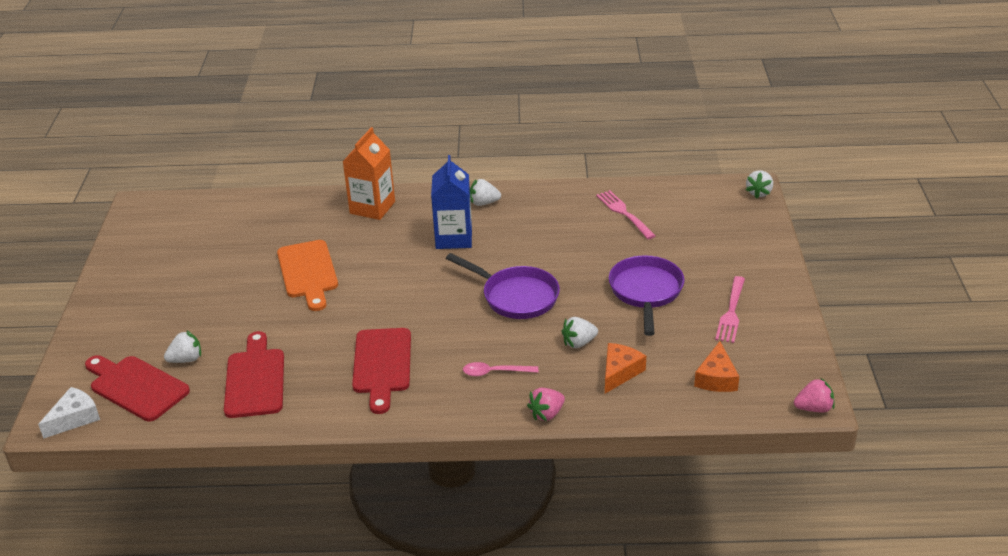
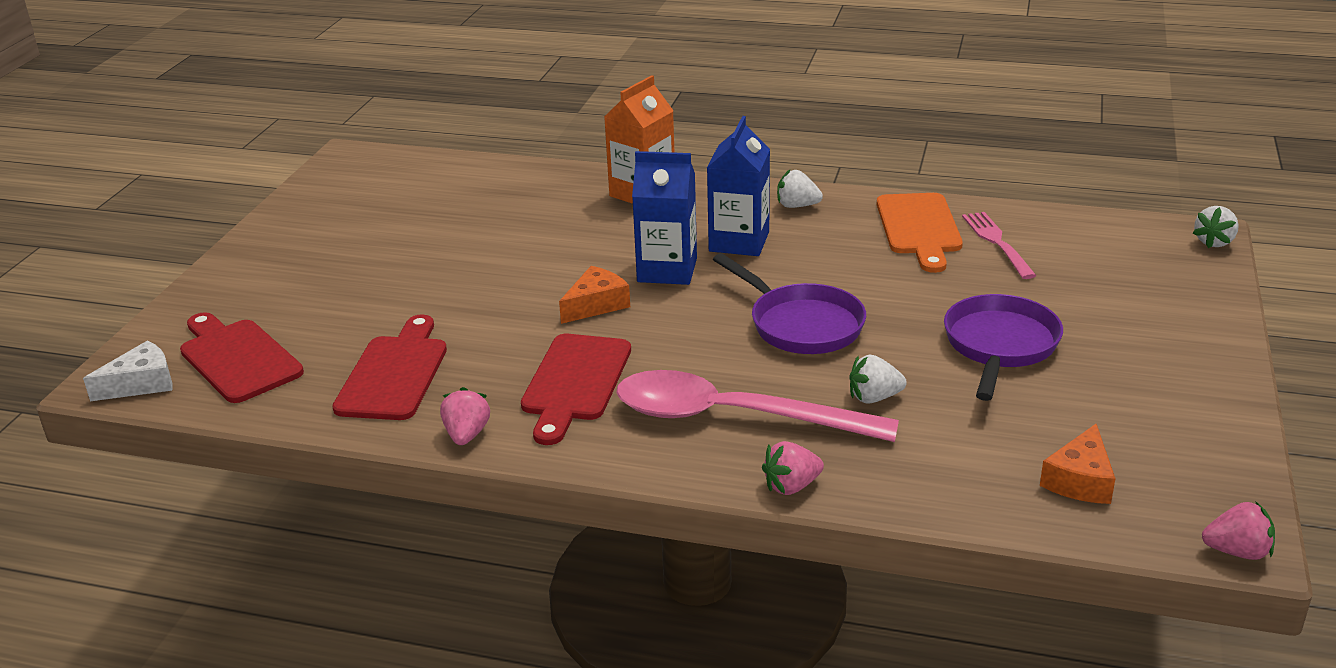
camera: 15 degrees right, 5 degrees down
(186, 359) = (317, 336): white strawberry -> none
(308, 272) = (524, 256): orange cutting board -> orange cutting board (919, 228)
(324, 416) = (467, 435): none -> pink strawberry
(412, 268) = (667, 270): none -> blue carton
(495, 372) = (733, 417): pink spoon -> pink spoon, size x2.45
(620, 372) = (925, 447): orange cheese -> orange cheese (596, 305)
(731, 312) = (1129, 391): pink fork -> none

